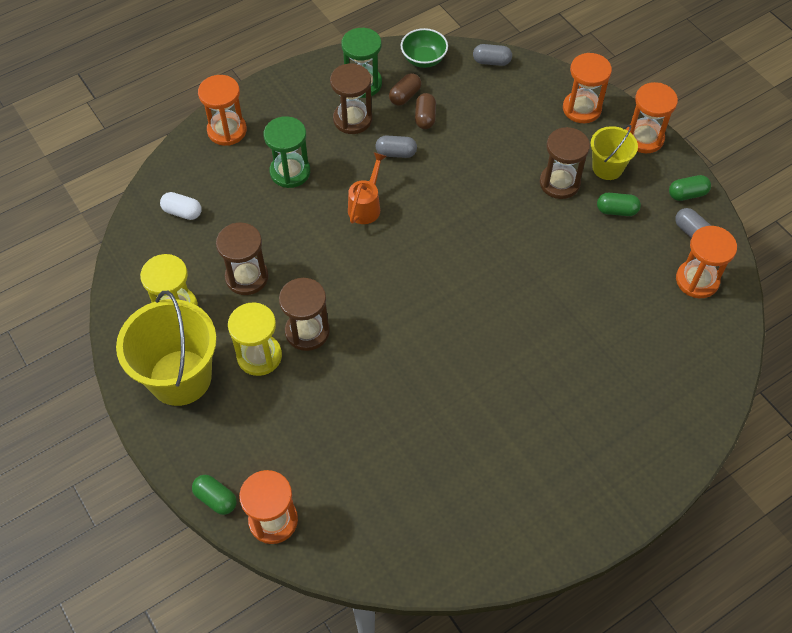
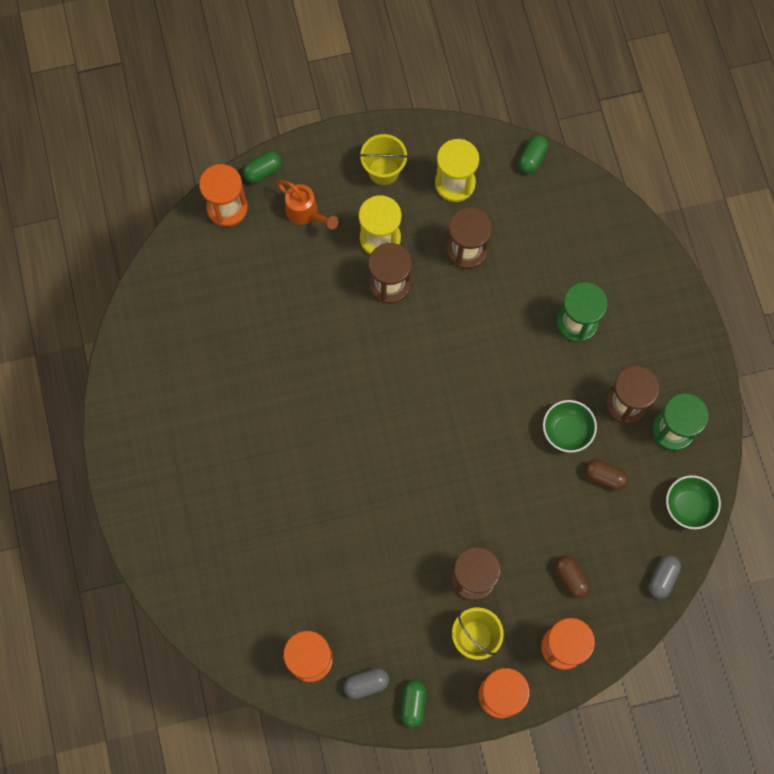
camera: 110 degrees right, 15 degrees up
(180, 377) = (383, 171): yellow bucket -> yellow bucket, size x0.55
(182, 212) = (561, 214): white capsule -> none
(227, 130) = (650, 278): orange hourglass -> none
(366, 206) = (510, 380): orange watering can -> orange watering can (305, 213)
(396, 153) = (567, 431): grey capsule -> green bowl
(405, 96) = (641, 467): brown capsule -> brown capsule (571, 578)
(616, 210) = (419, 620): green capsule -> green capsule (532, 158)

